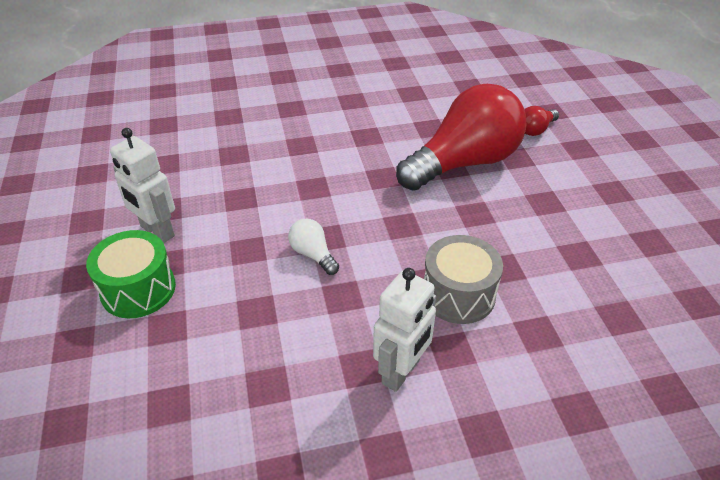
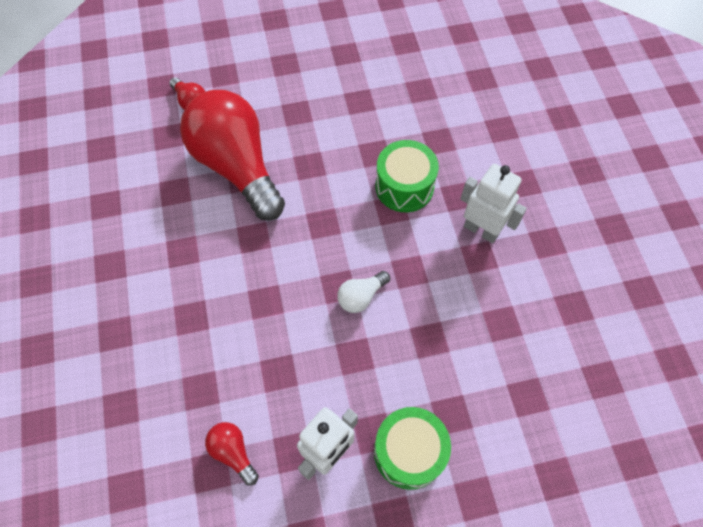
camera: 90 degrees left, 20 degrees up
(175, 174) = (233, 452): none -> red light bulb
(458, 294) = (404, 186): grey drum -> green drum

